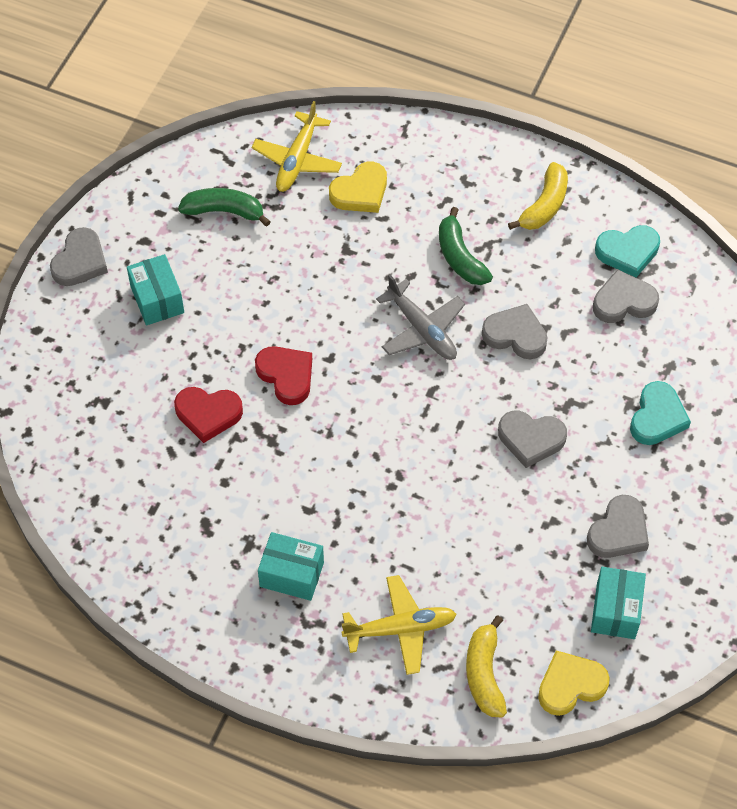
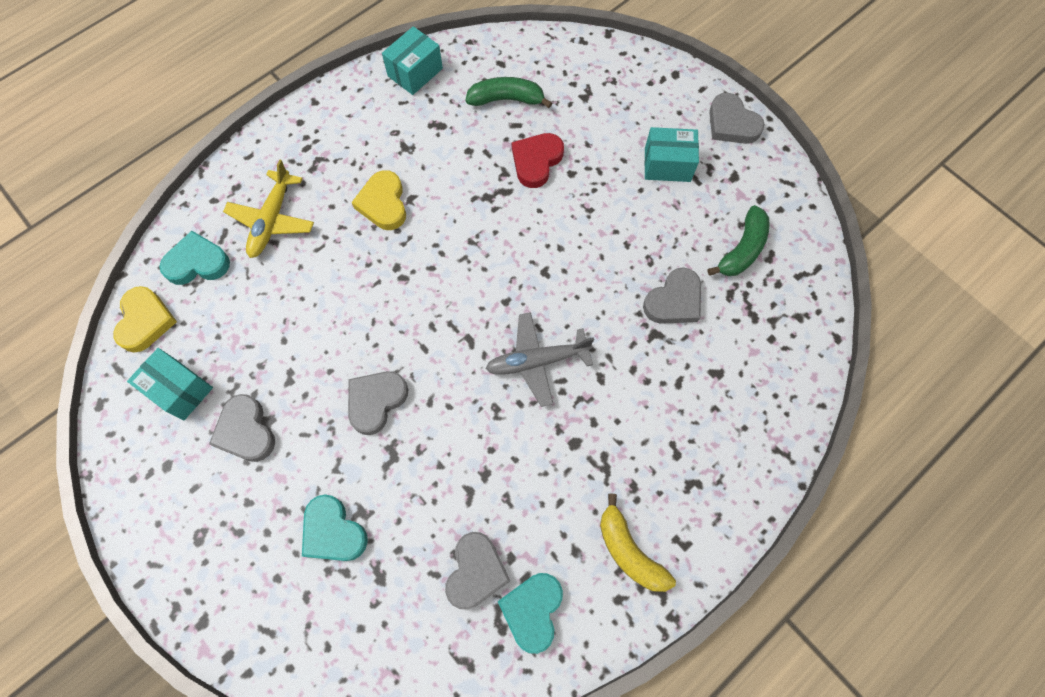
camera: 115 degrees right, 10 degrees up
(286, 376) = (543, 231): red heart -> none
(291, 574) = (363, 165): turquoise box -> turquoise box (415, 72)
(297, 160) = (780, 334): yellow plane -> none
(360, 192) = (718, 375): yellow heart -> yellow heart (383, 203)
(460, 257) = (602, 433): green banana -> green banana (506, 99)
(484, 674) = (197, 263): yellow banana -> turquoise heart
(515, 335) = (490, 442): grey heart -> grey heart (674, 301)

